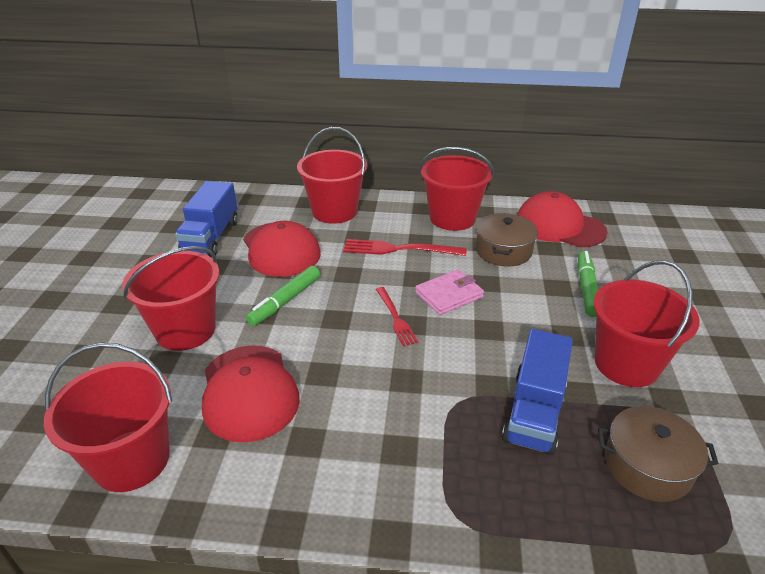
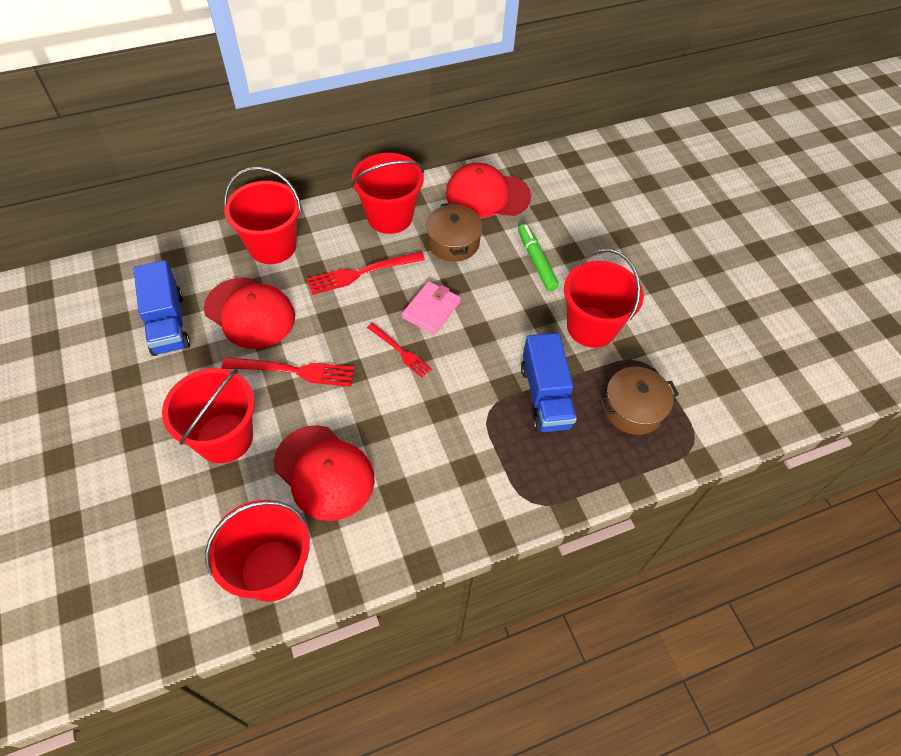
camera: 30 degrees left, 20 degrees up
(285, 301) = (294, 371): green marker -> red fork

